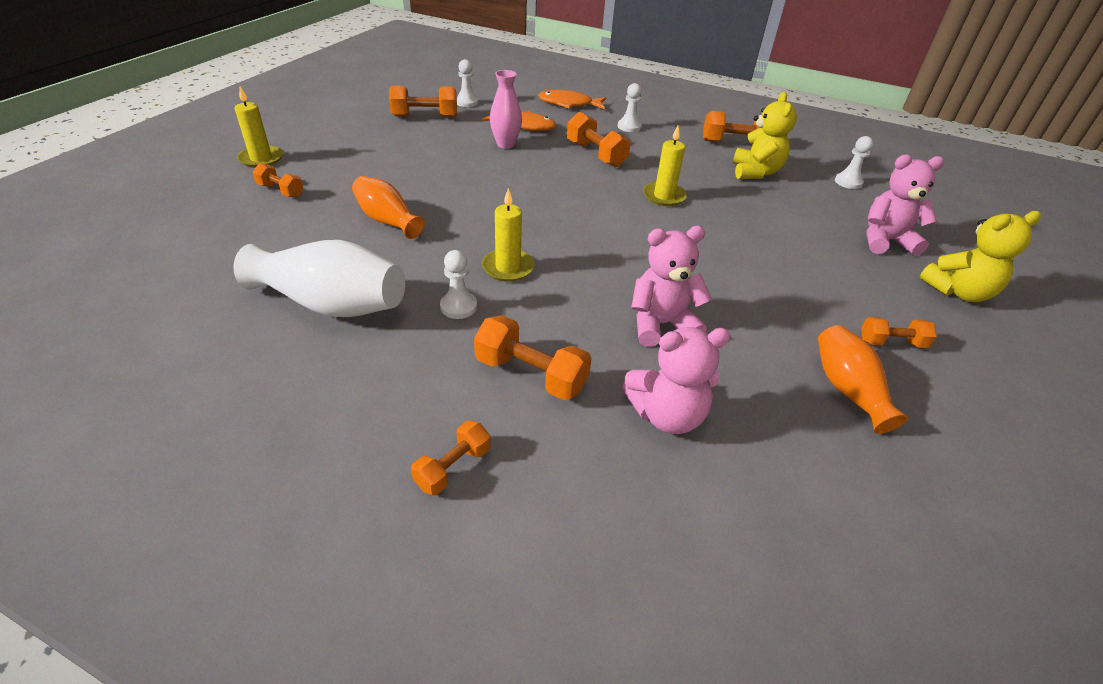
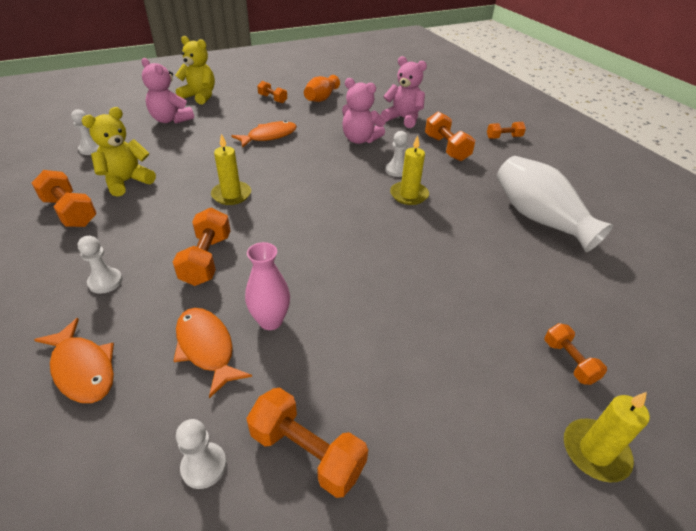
camera: 140 degrees left, 0 degrees up
(387, 220) = (471, 269): orange vase -> none
(458, 306) = (459, 187): white pawn -> white pawn (397, 170)
(760, 272) = (269, 136): none -> orange fish

